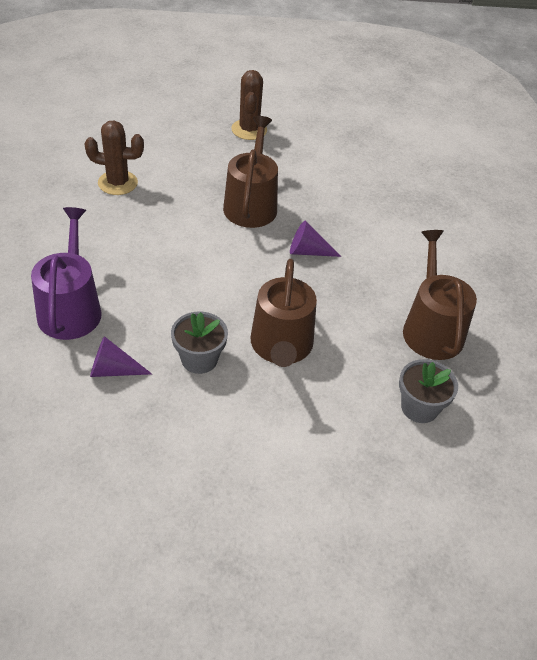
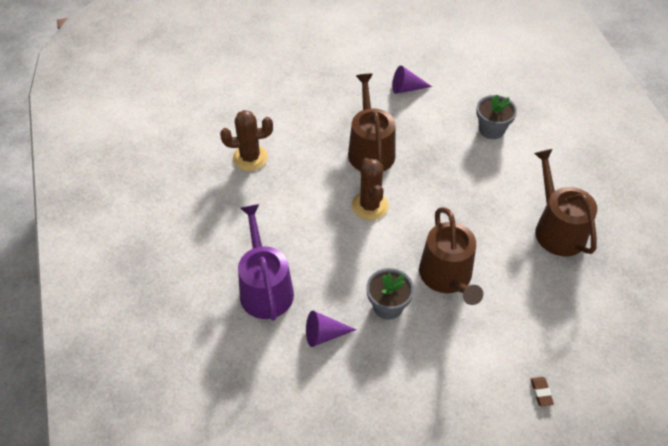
camera: 10 degrees left, 5 degrees up
(249, 130) = (338, 75): brown cactus -> brown cactus (370, 206)
(308, 251) = (434, 183): purple cone -> purple cone (406, 88)
(340, 496) = (541, 392): none -> brown eraser
(419, 407) = (572, 301): grey flower pot -> grey flower pot (491, 129)

